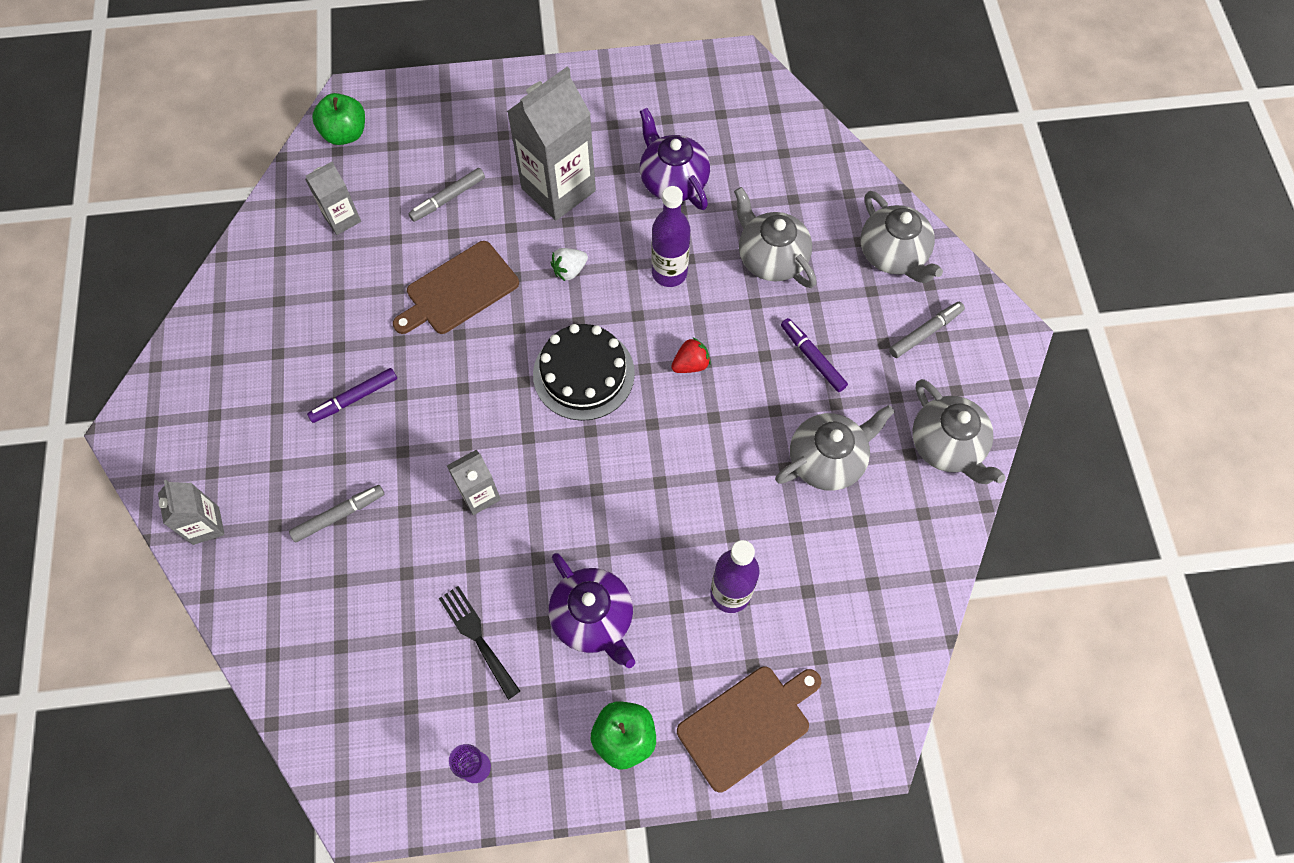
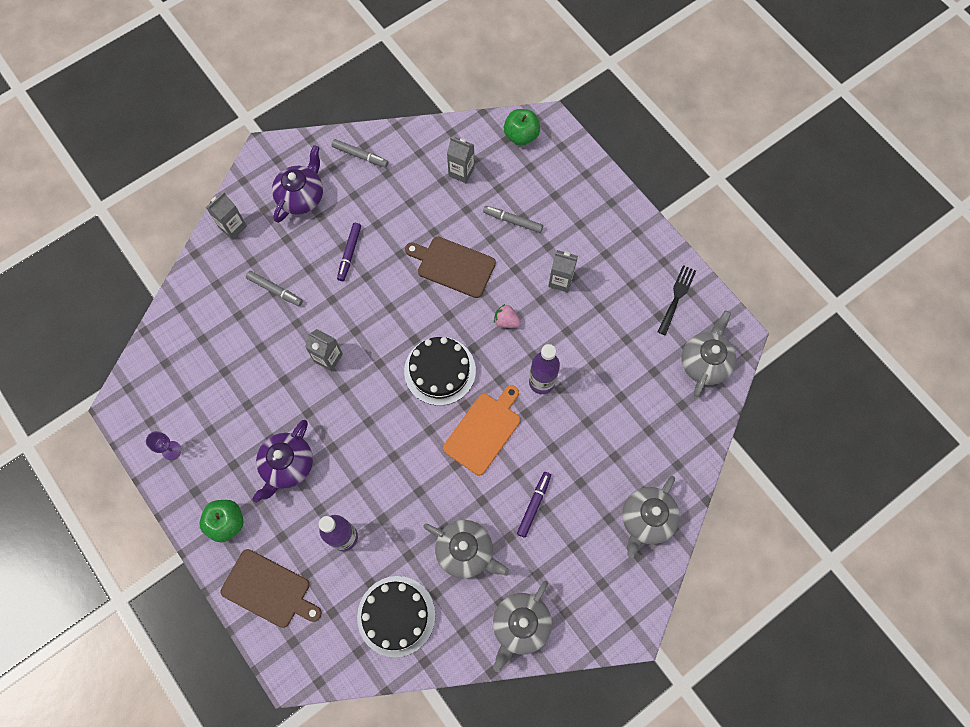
camera: 60 degrees right, 5 degrees up
(355, 398) = (350, 253): purple marker -> purple marker turned 105 degrees counterclockwise
(477, 637) = (243, 408): black fork -> black fork (676, 297)
(558, 189) = (560, 280): grey carton -> grey carton, size x0.52
(569, 270) = (506, 321): white strawberry -> pink strawberry
(673, 181) = (612, 346): purple teapot -> purple teapot (301, 197)
(690, 364) = (484, 431): red strawberry -> orange cutting board
(771, 258) = (592, 440): grey teapot -> grey teapot (704, 362)
(864, 580) = (396, 616): none -> black cake
(925, 332) = (598, 570): grey marker -> grey marker (360, 155)

